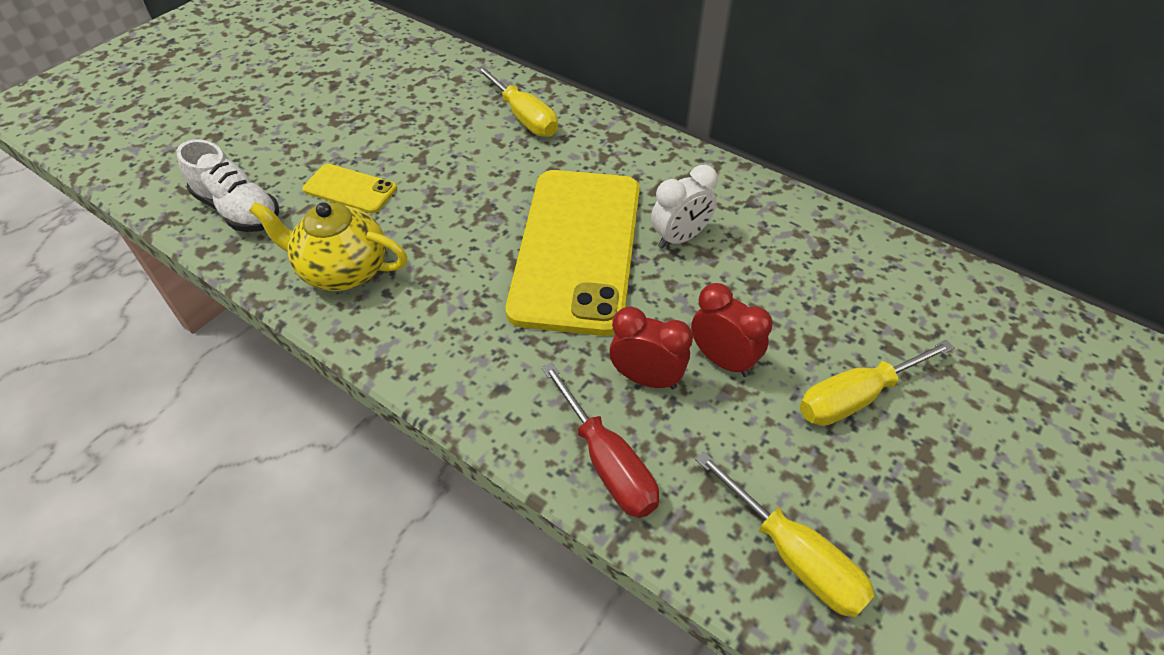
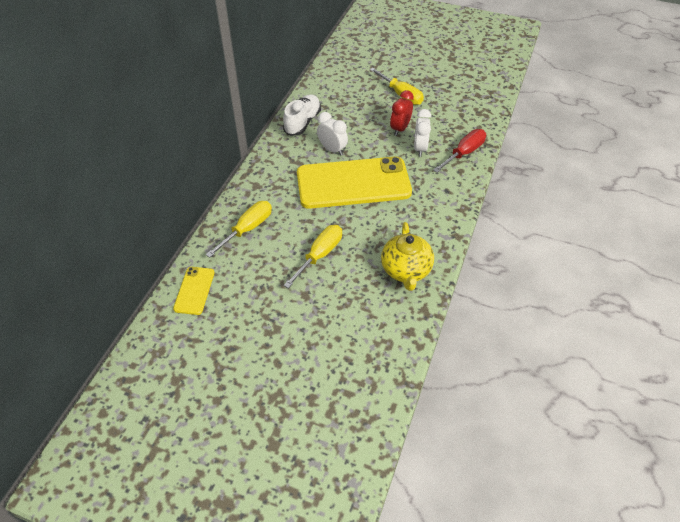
camera: 105 degrees left, 0 degrees up
(238, 210) = (380, 343): white shoe -> white shoe (302, 122)
(350, 189) = (341, 293): yellow phone -> yellow phone (194, 290)
(646, 378) = (420, 148): red clock -> white clock
(793, 555) = (473, 106): yellow screwdriver -> yellow screwdriver (320, 255)

